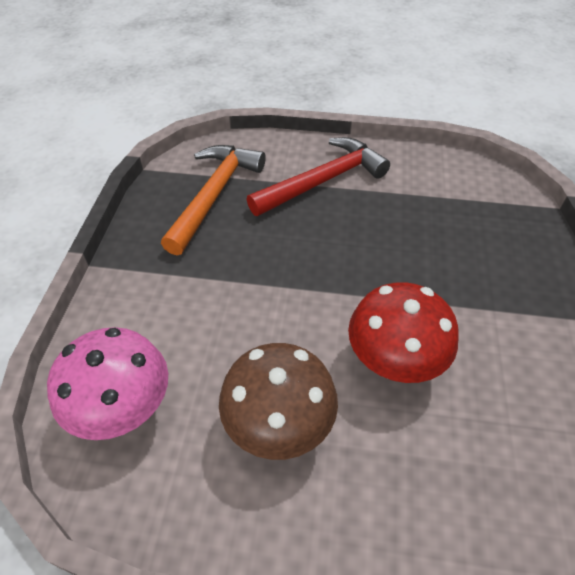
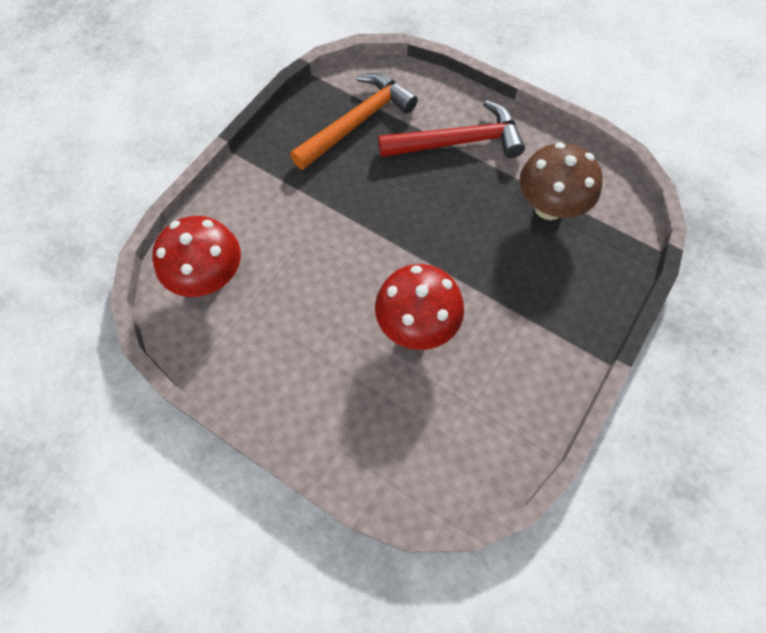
camera: 25 degrees right, 15 degrees up
(124, 410) = (210, 278): pink mushroom -> red mushroom
(279, 426) = (307, 335): brown mushroom -> brown mushroom (548, 207)

